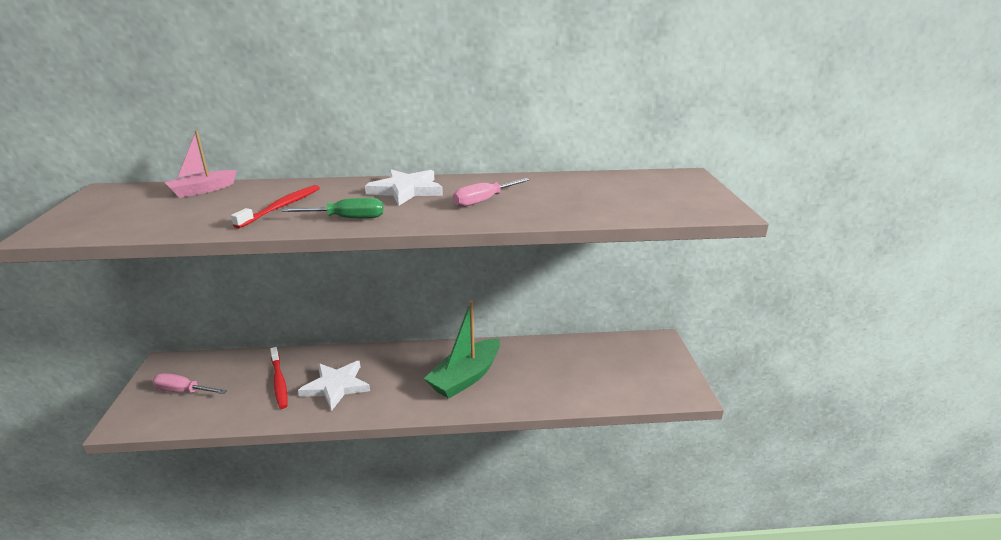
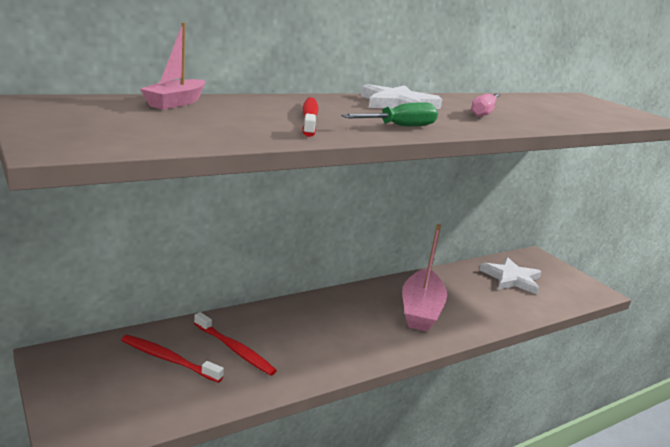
camera: 30 degrees left, 5 degrees down
(183, 391) = (121, 383): pink screwdriver -> none
(229, 380) = (168, 359): none -> red toothbrush
(336, 386) = (305, 342): white star -> white star (511, 279)
(465, 377) = (420, 310): green boat -> pink boat

